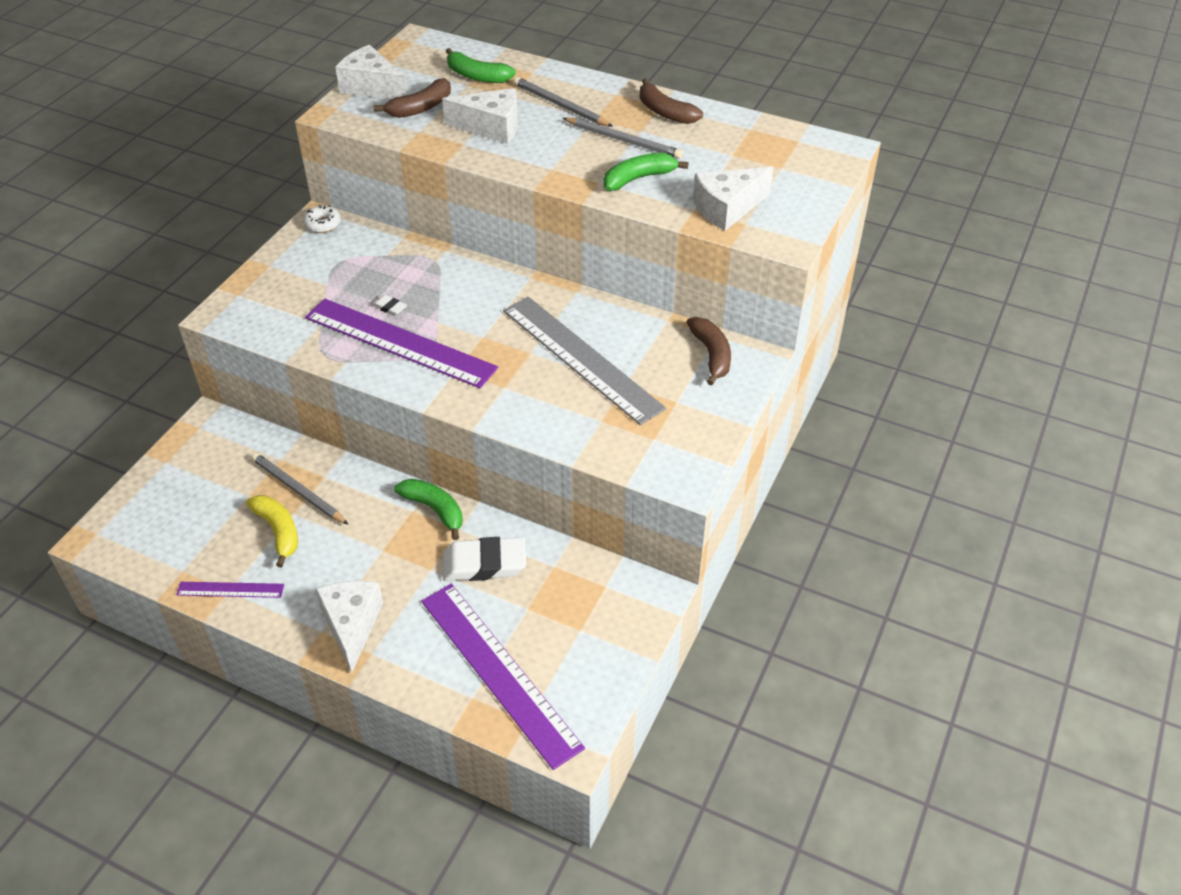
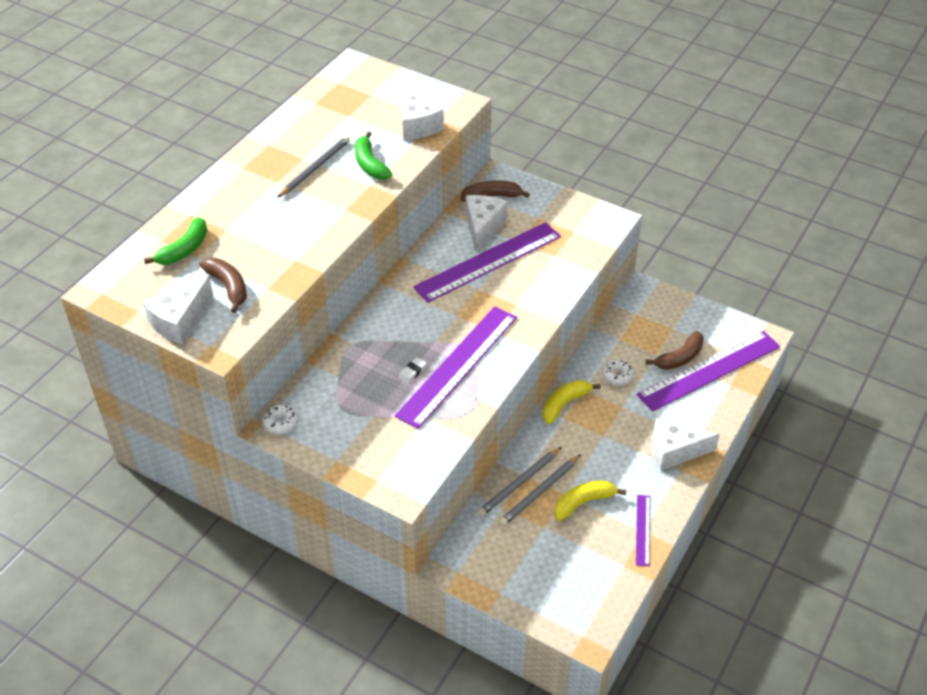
camera: 85 degrees left, 0 degrees up
(434, 510) = (564, 404): green banana -> yellow banana
(484, 564) = (617, 376): white eraser -> white donut
(491, 127) = (274, 242): white cheese -> white cheese (483, 227)
(560, 105) = (251, 200): grey pencil -> grey pencil (520, 483)
(581, 358) = (488, 262): grey ruler -> purple ruler
(665, 112) = (279, 143): brown banana -> brown banana (679, 358)

